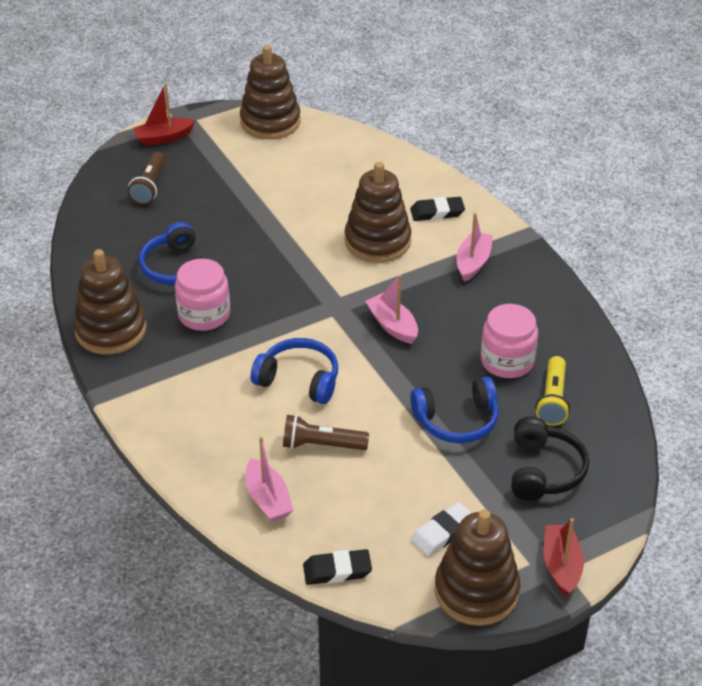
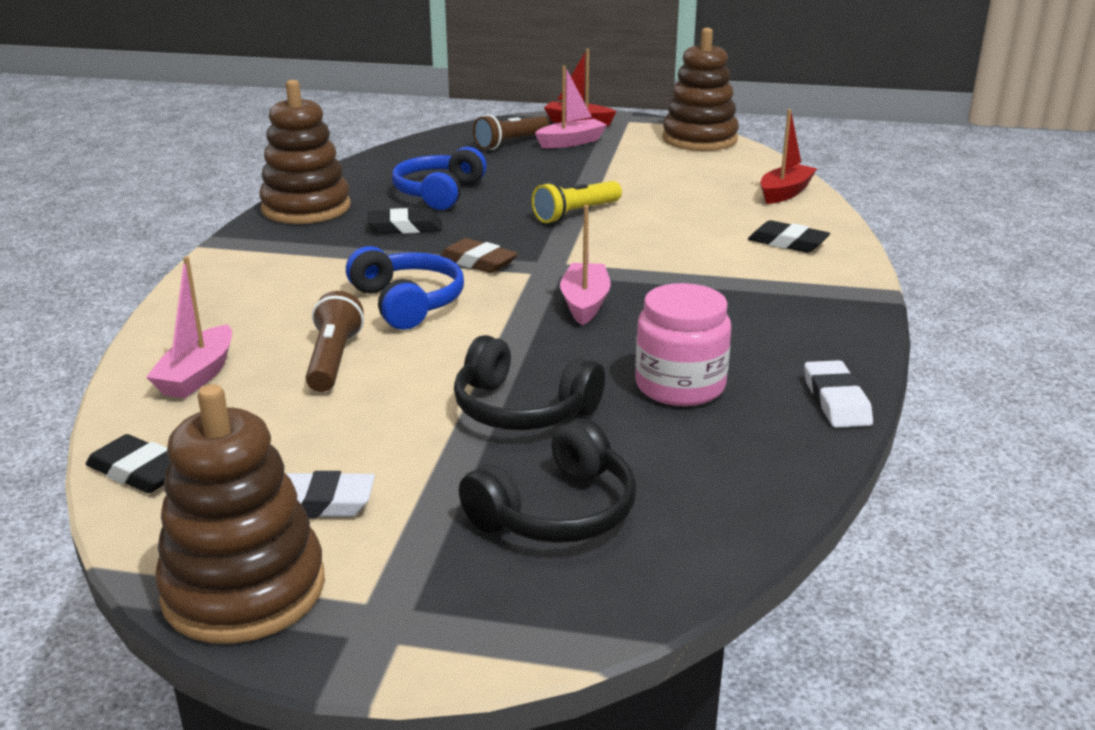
camera: 40 degrees right, 15 degrees down
(204, 315) = (405, 227): pink jar -> black eraser
(291, 323) = (478, 262): none -> brown eraser
(322, 445) = (333, 360): brown flashlight -> brown flashlight turned 45 degrees clockwise
(377, 241) = (678, 240): brown stacking toy -> none
(456, 420) = (522, 409): blue headphones -> black headphones
(473, 263) = (771, 292): pink boat -> pink boat (571, 142)
(552, 400) = (686, 447): yellow flashlight -> yellow flashlight (576, 214)
(561, 565) = (403, 632): red boat -> red boat (785, 193)
(581, 330) = (836, 401): none -> white eraser

